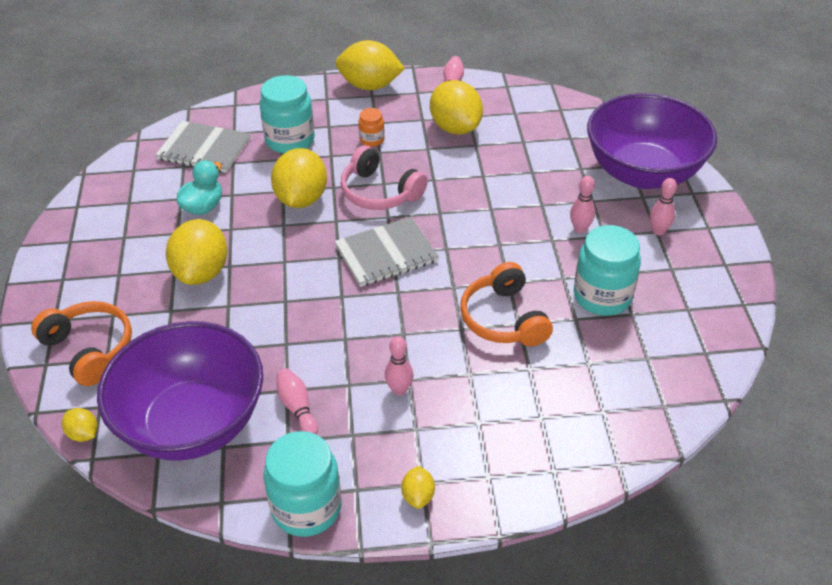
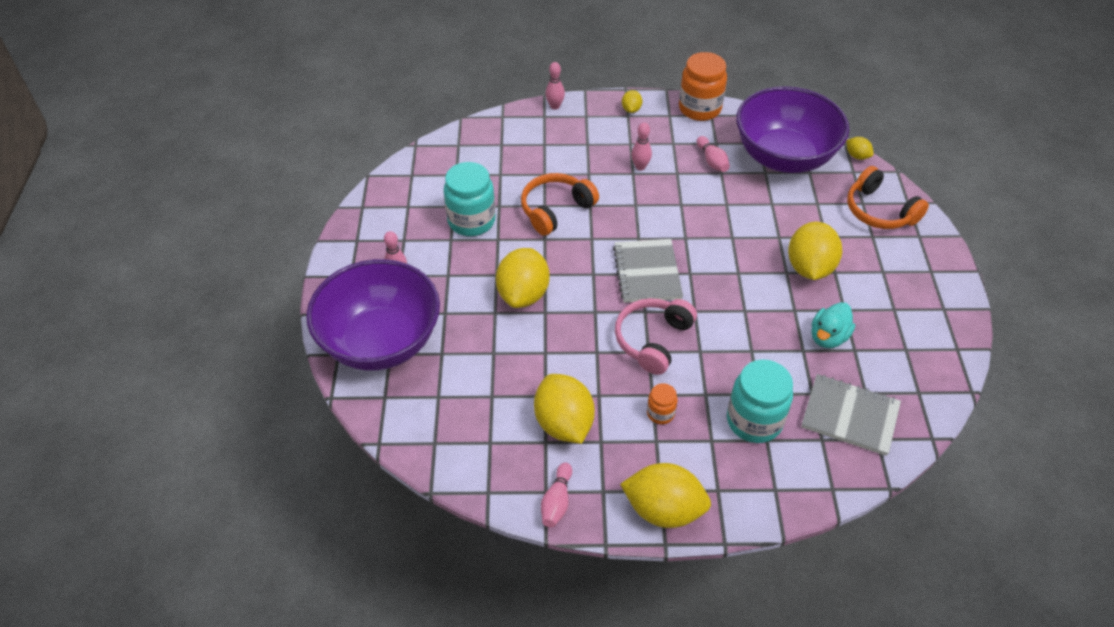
camera: 175 degrees left, 5 degrees up
(301, 199) = (731, 338): yellow lemon -> yellow lemon (523, 294)
(306, 508) = (699, 108): turquoise jar -> orange jar
(379, 192) = (652, 340): pink headphones -> pink headphones turned 105 degrees counterclockwise
(386, 254) = (647, 272): grey notebook -> grey notebook turned 75 degrees counterclockwise
(503, 319) = (555, 209): orange headphones -> orange headphones turned 120 degrees counterclockwise
(580, 229) = (467, 283): pink bowling pin -> pink bowling pin (555, 106)

